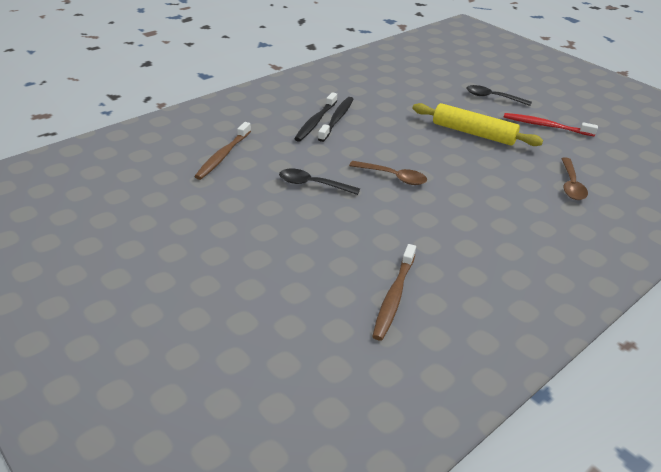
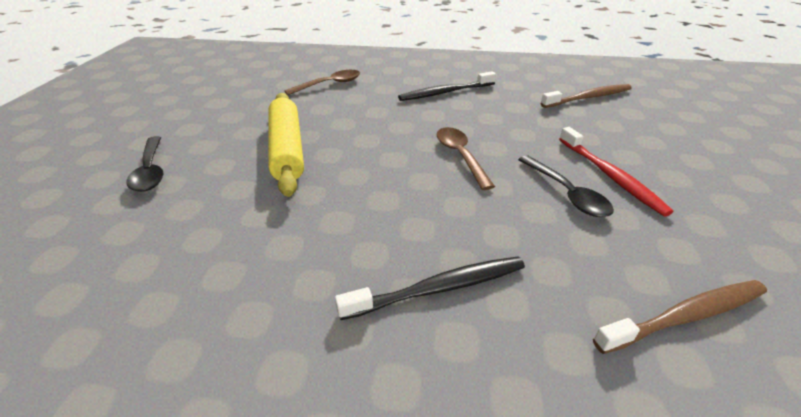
camera: 130 degrees left, 0 degrees up
(337, 119) = (397, 270): black toothbrush -> black toothbrush (445, 92)
(545, 126) = (212, 119): red toothbrush -> red toothbrush (610, 176)

